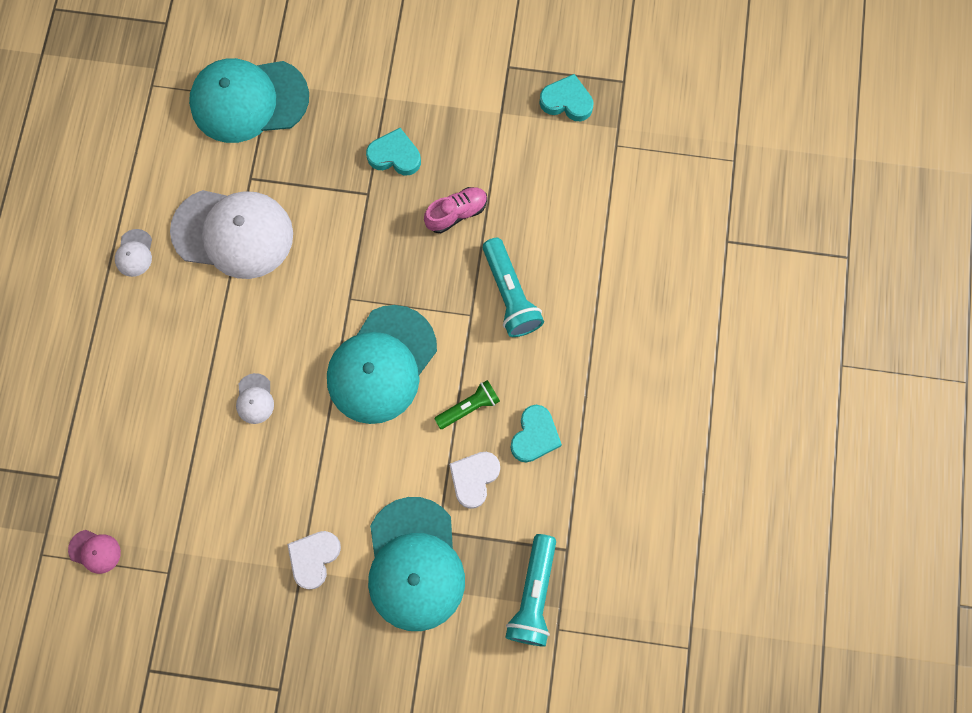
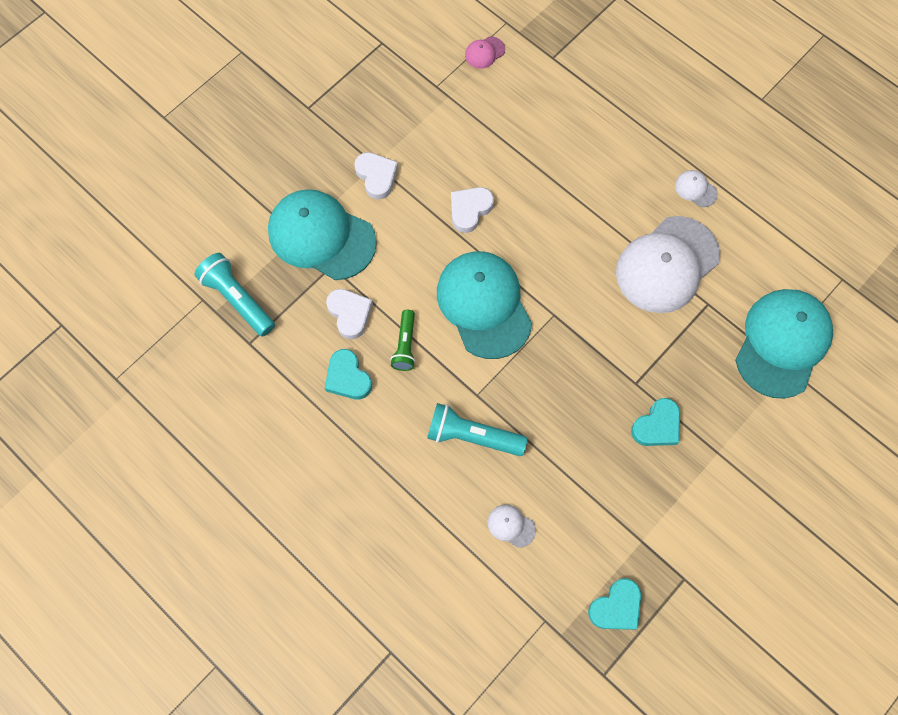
camera: 125 degrees right, 5 degrees down
(255, 399) = (521, 205): white cap -> white cap (511, 526)
(292, 443) = (469, 210): none -> white heart
(456, 213) = (572, 441): pink shoe -> none

